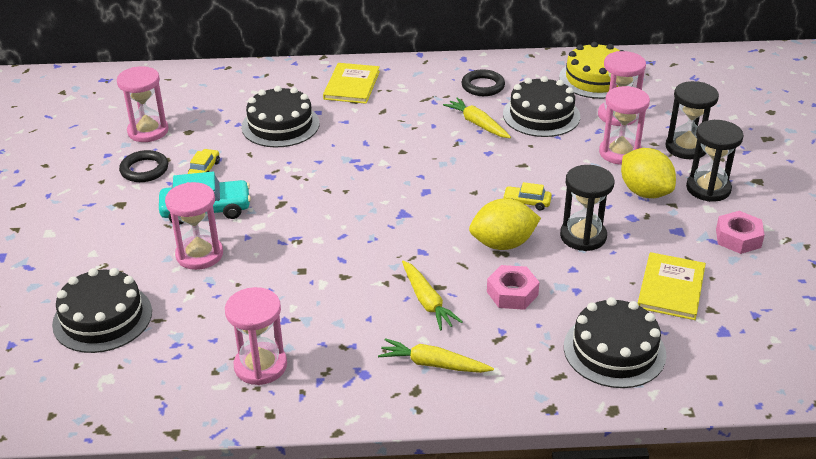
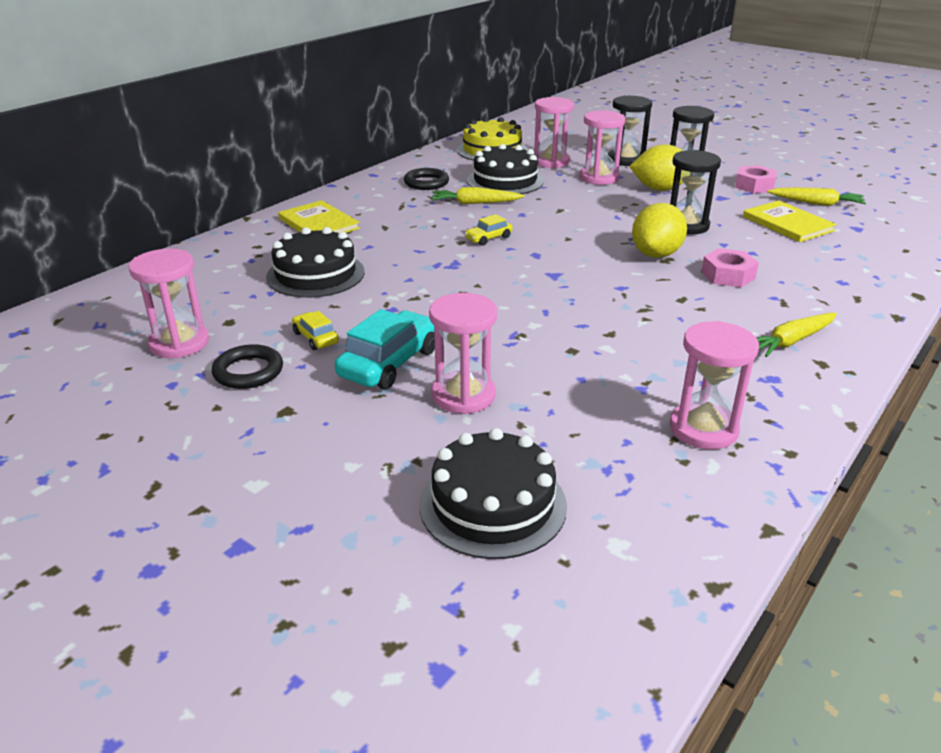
camera: 50 degrees left, 5 degrees down
(427, 301) = (697, 311): yellow carrot -> yellow carrot (816, 203)
(527, 202) = (613, 226): yellow car -> yellow car (488, 238)
(614, 350) = (843, 268): black cake -> none

